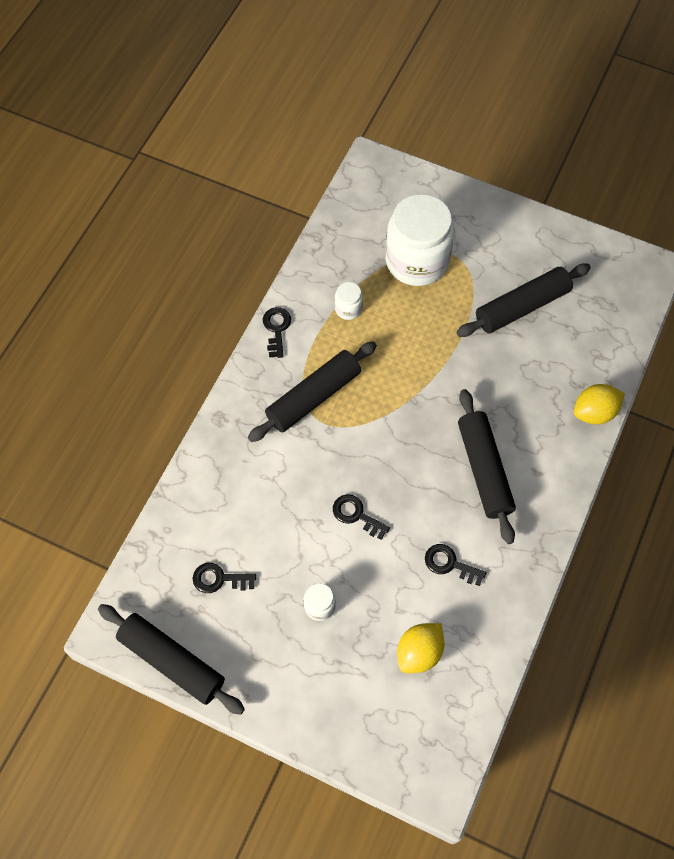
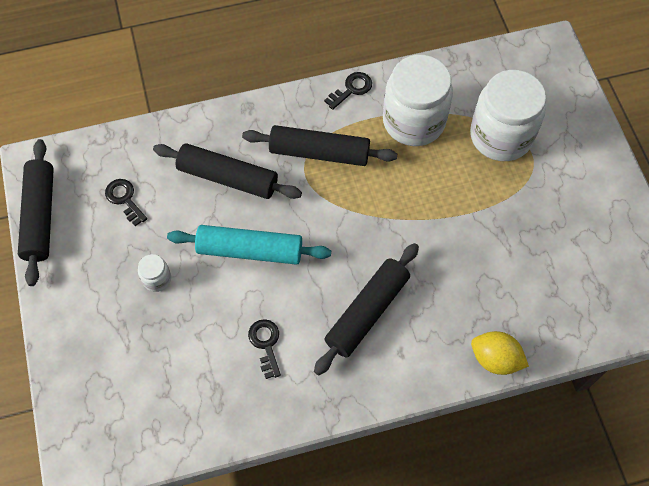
camera: 50 degrees right, 0 degrees up
(348, 309) = (413, 121): white jar -> white jar, size x2.37
(356, 515) = (250, 250): black key -> turquoise rolling pin
(419, 652) = (175, 374): yellow lemon -> none
(522, 307) = (537, 237): black rolling pin -> black rolling pin (228, 177)

